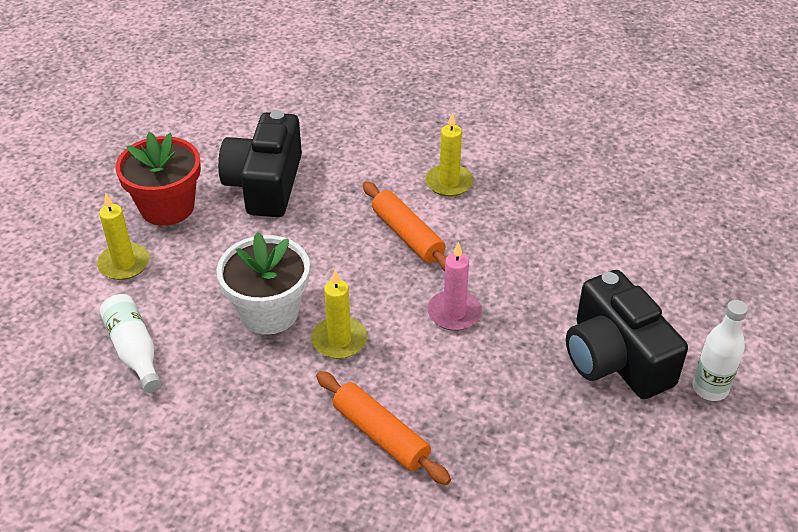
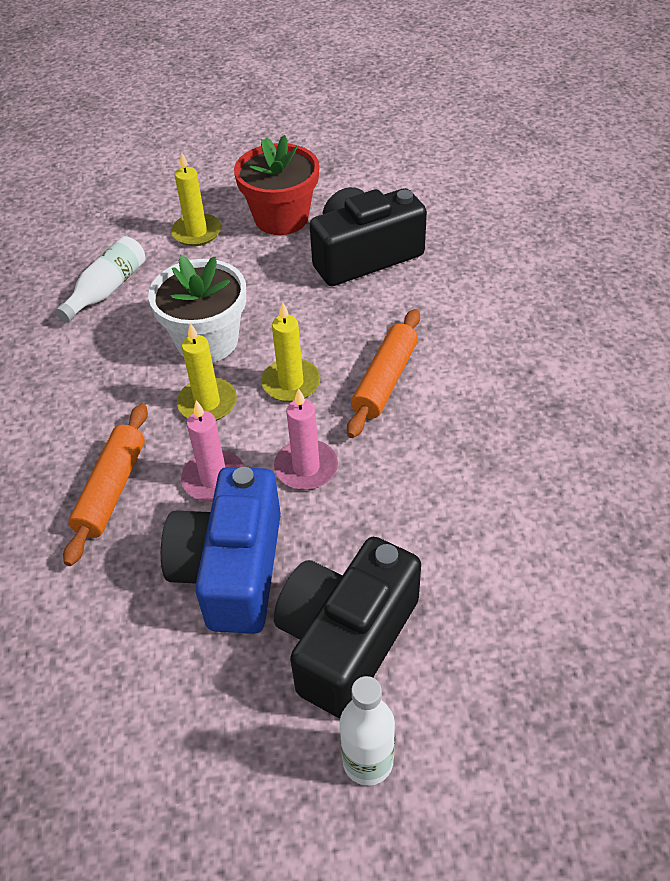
camera: 60 degrees right, 5 degrees up
(422, 368) = (214, 479): none -> pink candle
(449, 183) = (491, 373): yellow candle -> yellow candle (291, 383)
(515, 393) = (232, 569): none -> blue camera

